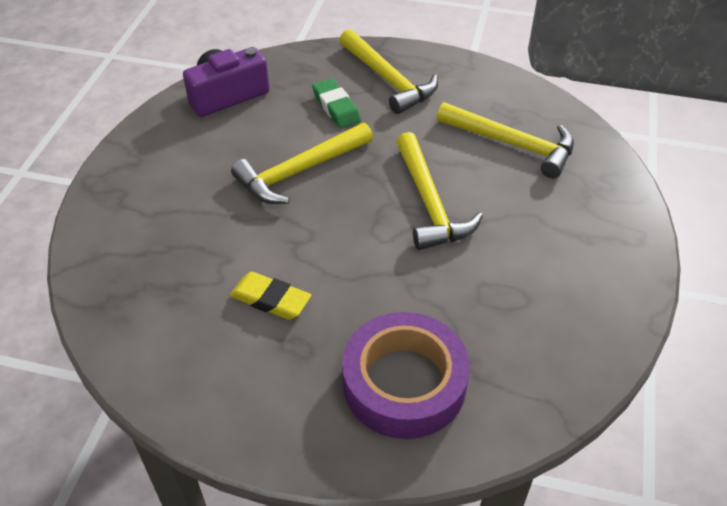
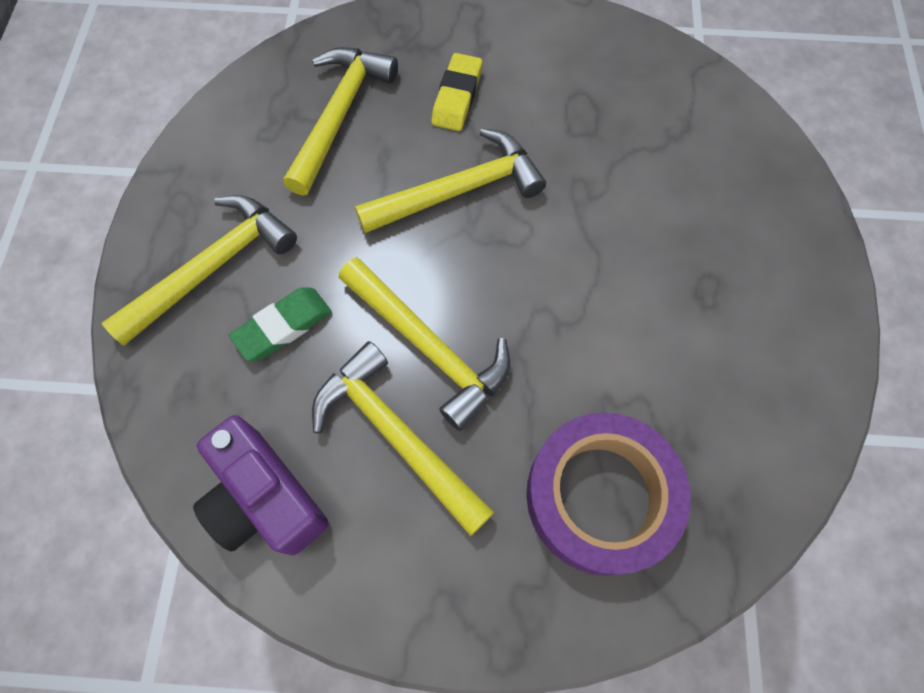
camera: 100 degrees left, 20 degrees up
(243, 150) = (396, 435): none -> yellow hammer
(270, 299) = (654, 332): yellow eraser -> yellow eraser (457, 97)
(404, 383) = (716, 185): purple tape -> purple tape (601, 496)

